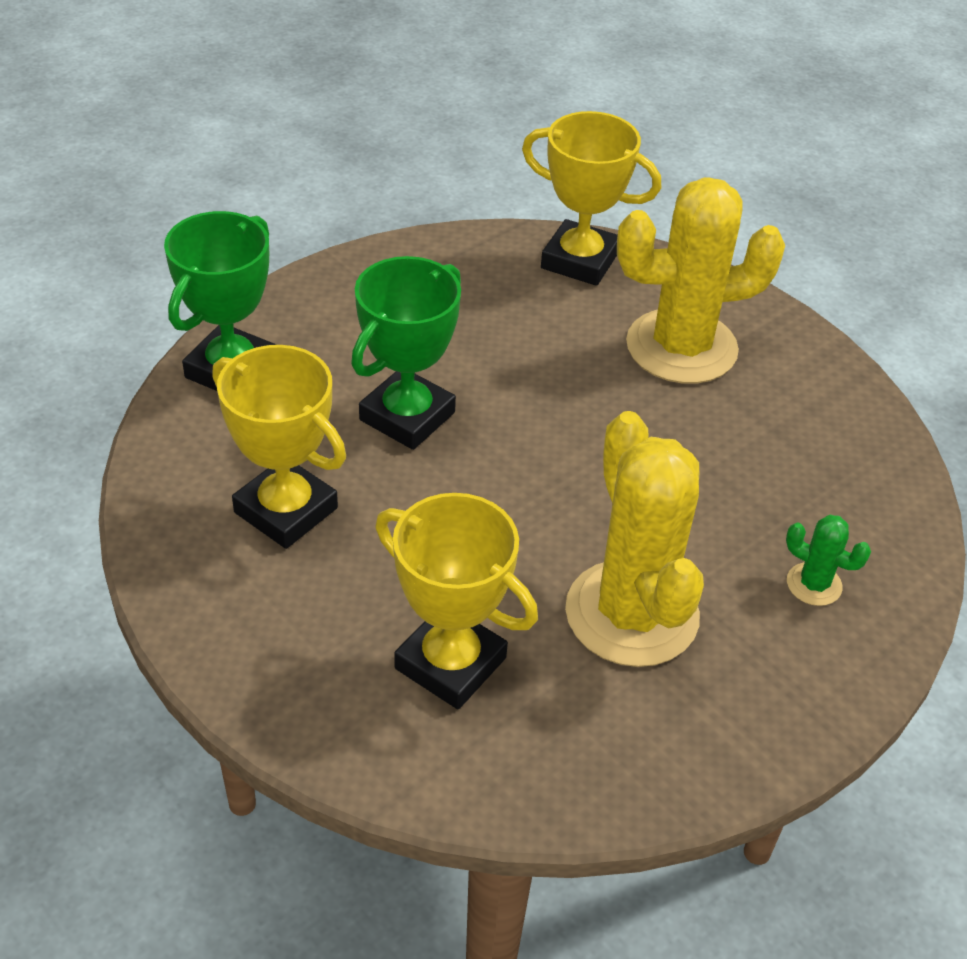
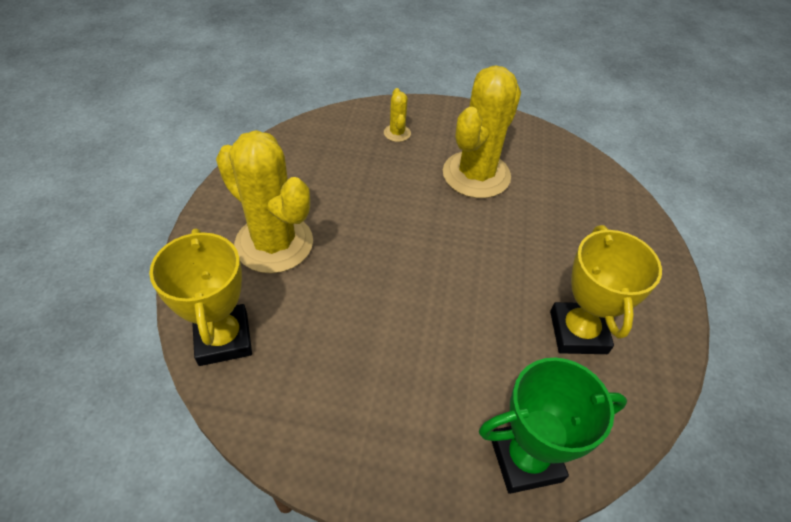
camera: 130 degrees left, 5 degrees up
(407, 416) = (458, 329): green trophy -> none
(450, 663) = (569, 213): yellow trophy -> none
(814, 584) = (397, 133): green cactus -> yellow cactus

